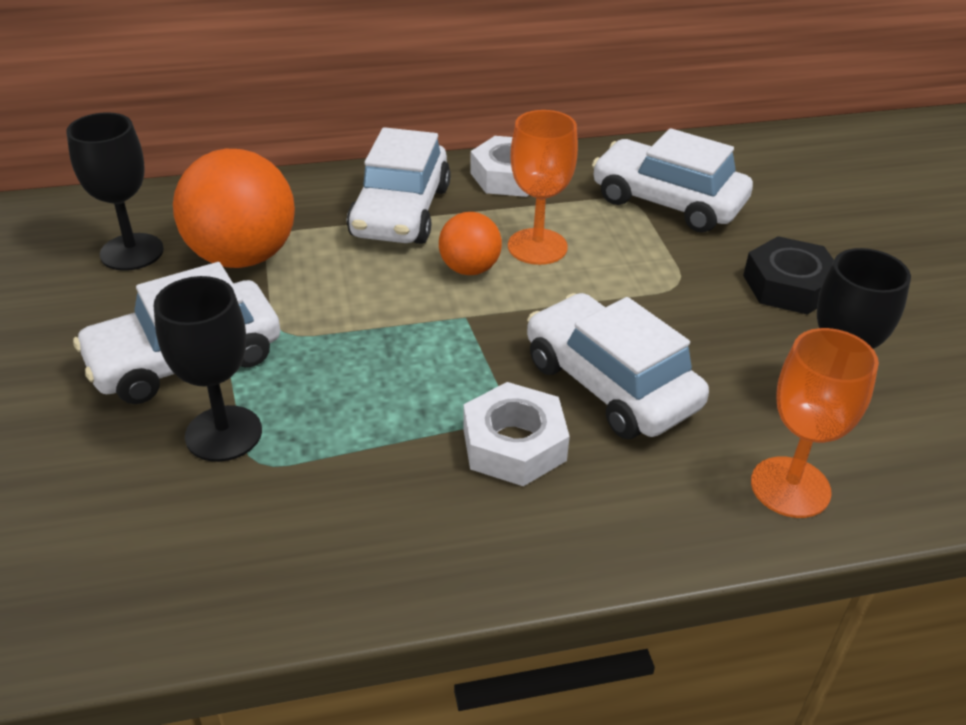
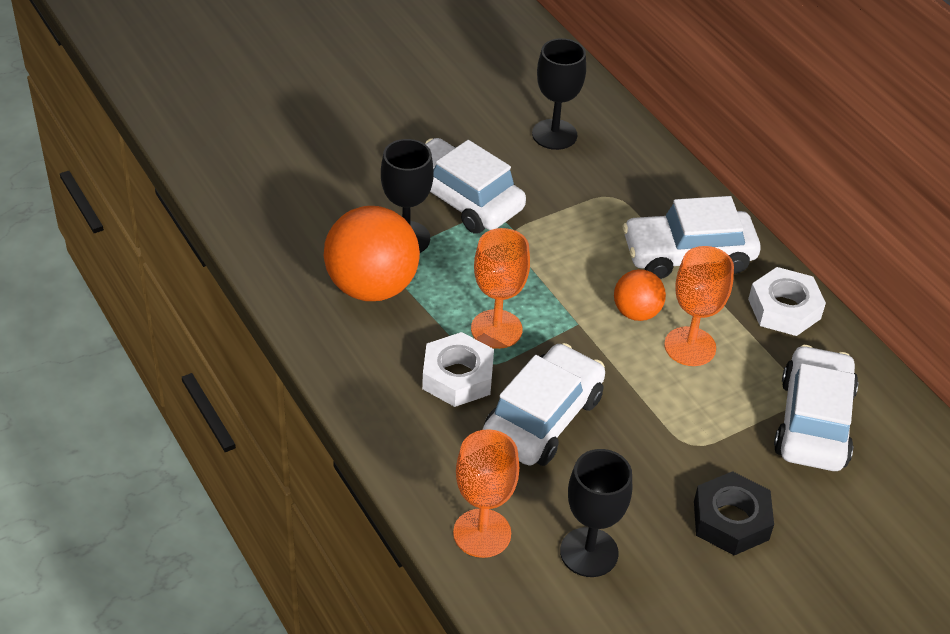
camera: 70 degrees right, 5 degrees up
(243, 257) = (580, 189): orange ball -> orange ball (371, 287)
(444, 387) = (496, 329): none -> orange goblet

